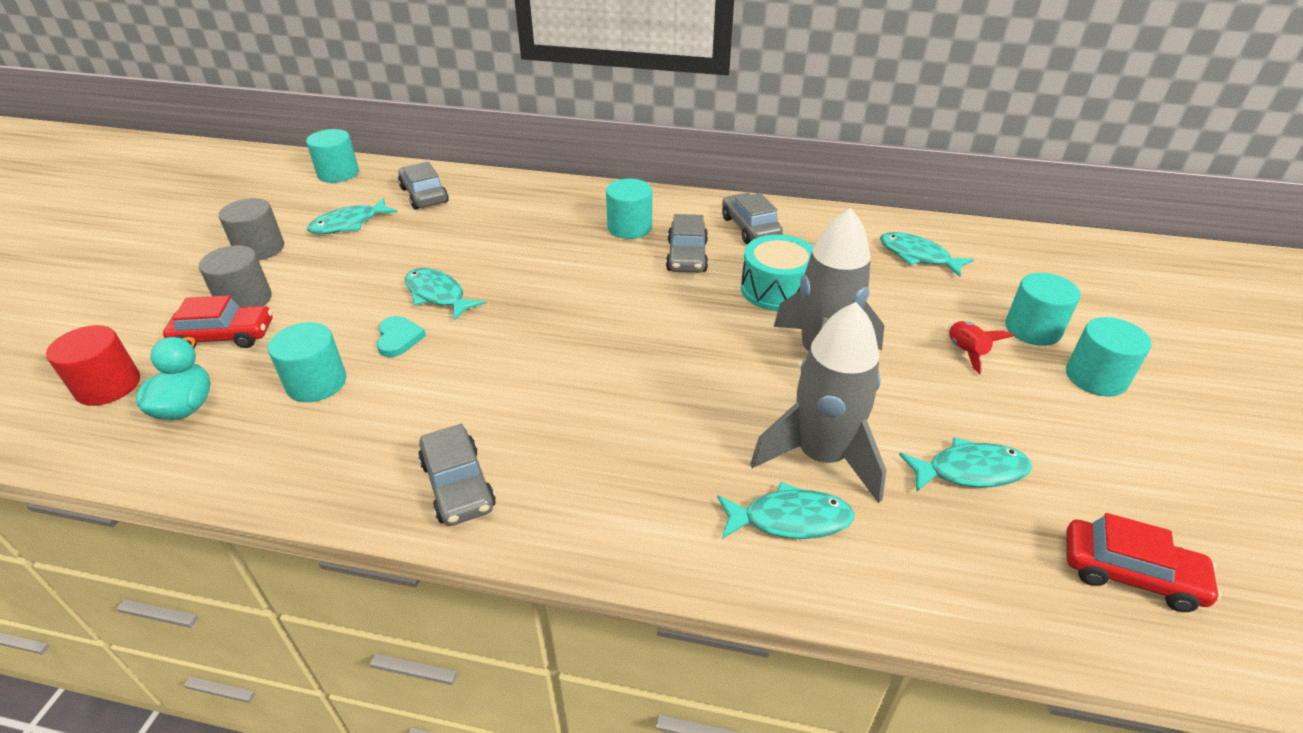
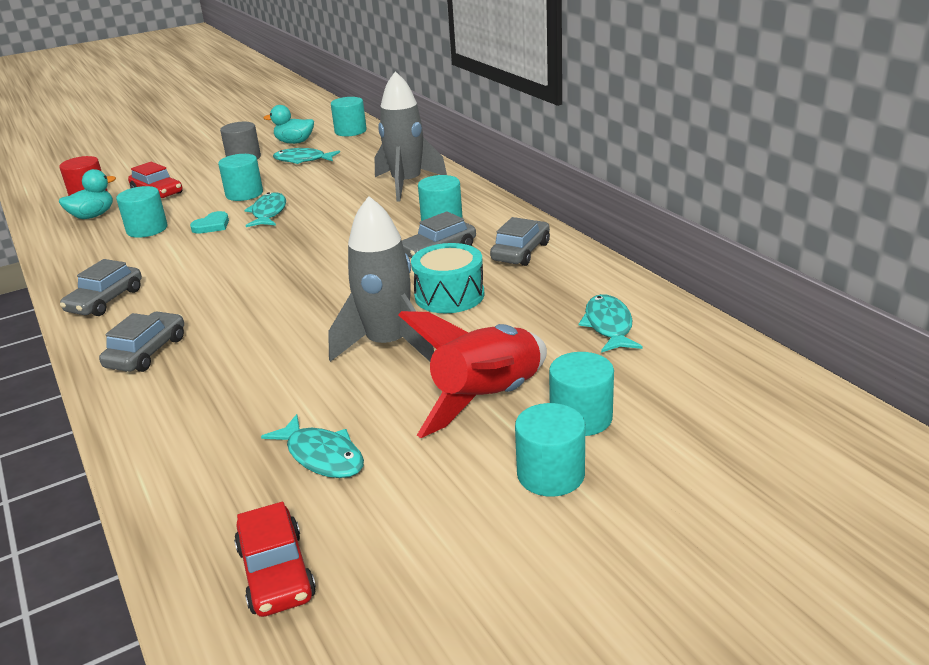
camera: 50 degrees right, 10 degrees down
(245, 300) = (193, 180): grey cylinder -> none
(291, 208) = (294, 142): none -> turquoise duck
(358, 288) = (244, 194): none -> turquoise cylinder
(424, 195) = (368, 158): grey car -> grey car (147, 352)
(790, 519) = (184, 407): turquoise fish -> none
(821, 457) = (264, 392): grey rocket -> grey rocket (407, 184)
(966, 352) = (488, 399): red rocket -> red rocket, size x2.29

